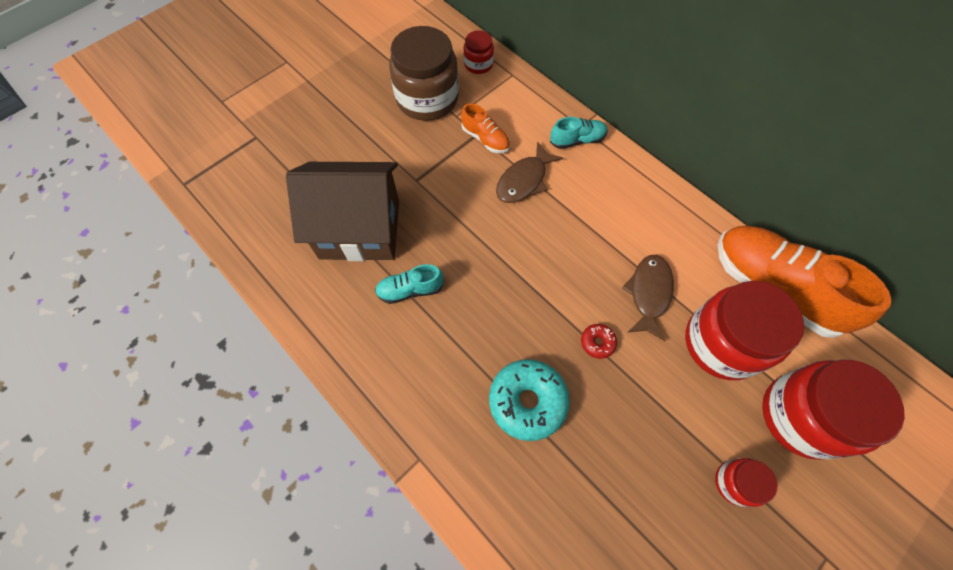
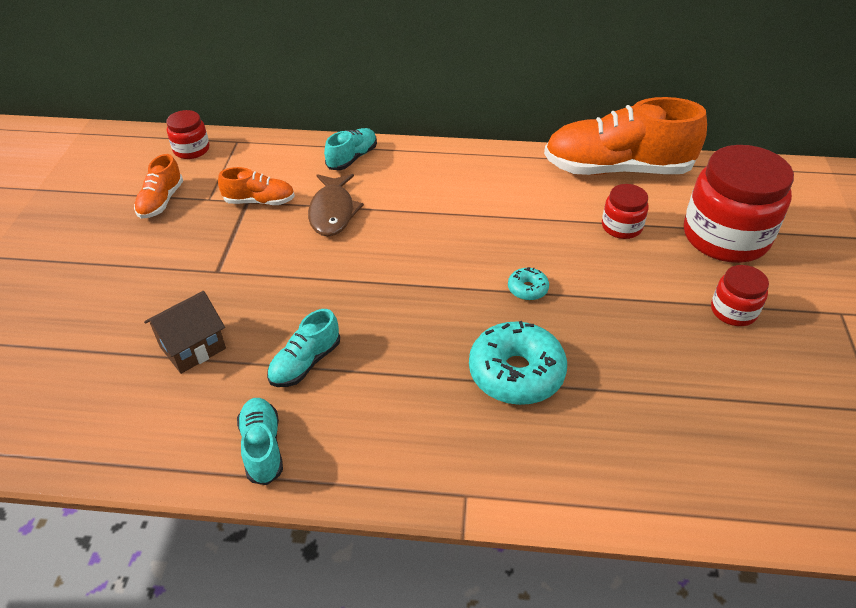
camera: 40 degrees left, 20 degrees down
(341, 330) = (262, 447): none -> turquoise shoe
(360, 229) = (192, 347): brown house -> brown house, size x0.49
(427, 99) = (161, 201): brown jar -> orange shoe
(597, 342) = (527, 289): red donut -> turquoise donut
(648, 293) = (530, 229): brown fish -> none
(722, 343) = (621, 227): red jar -> red jar, size x0.49

